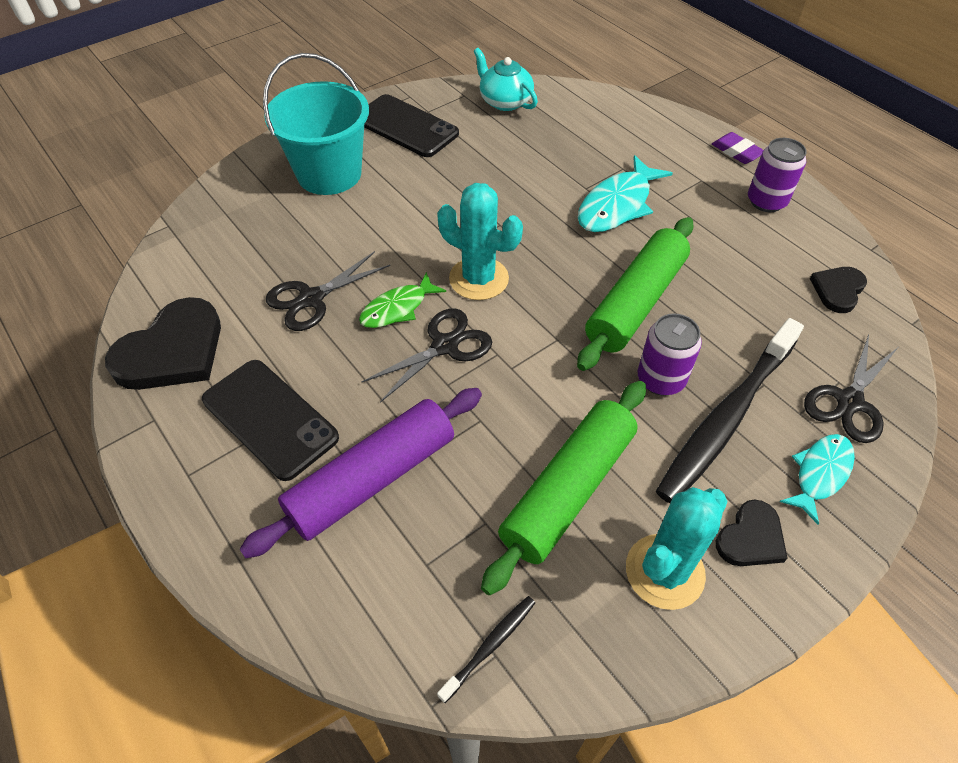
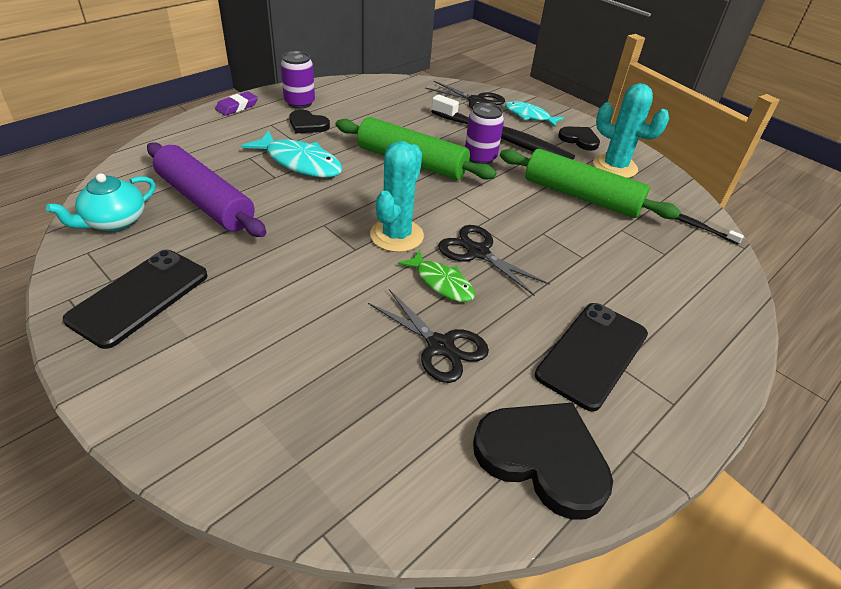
camera: 100 degrees left, 10 degrees down
(329, 174) = (225, 359): turquoise bucket -> none
(372, 479) = (618, 284): purple rolling pin -> purple rolling pin (205, 201)
(838, 290) = (388, 92): black heart -> black heart (308, 124)

